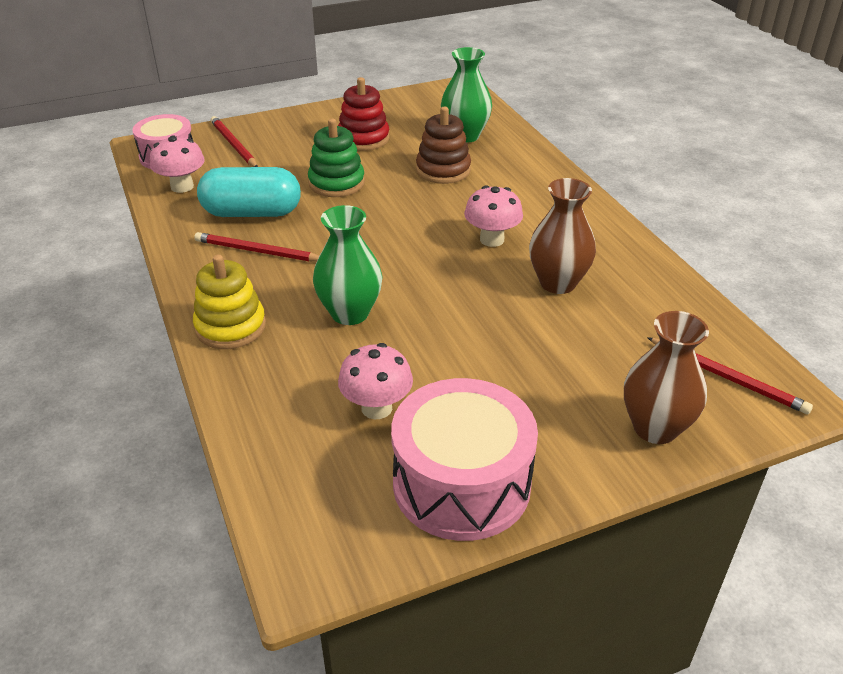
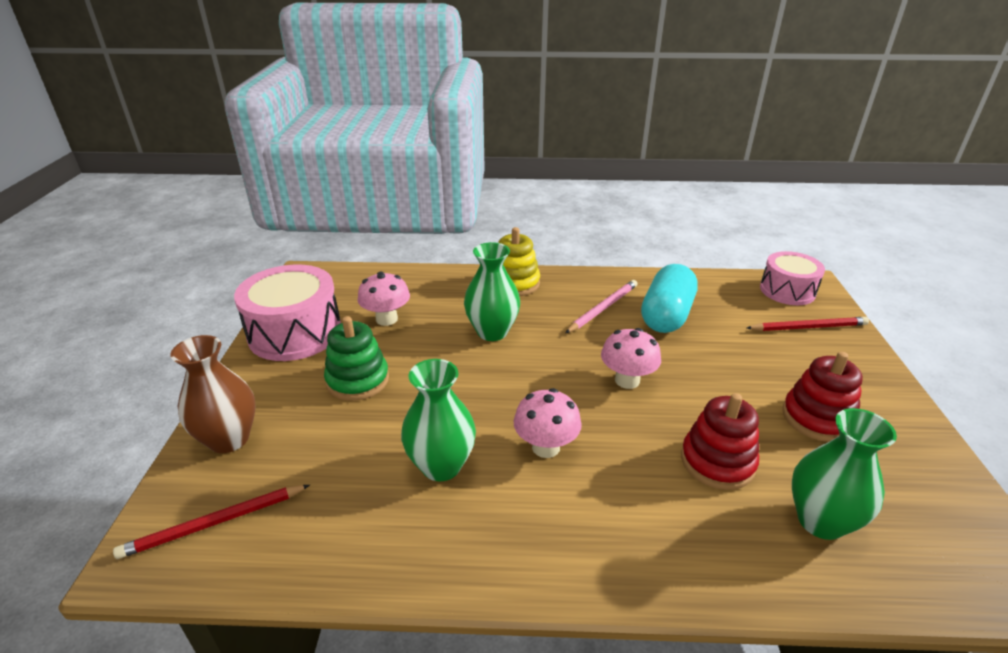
camera: 115 degrees right, 5 degrees down
(182, 186) = (726, 290): pink mushroom -> pink mushroom (627, 380)
(257, 251) = (603, 308): red pencil -> pink pencil
(336, 183) = (707, 372): green stacking toy -> green stacking toy (357, 380)
(443, 170) = (717, 462): brown stacking toy -> red stacking toy
(557, 283) = (441, 466): brown vase -> green vase

